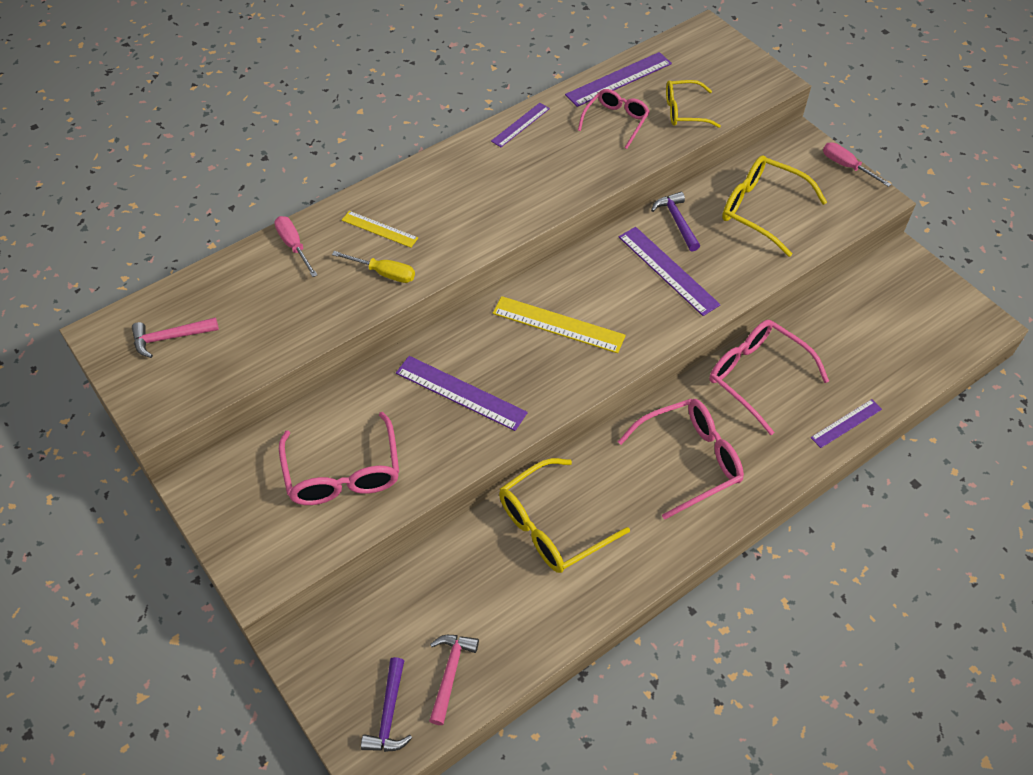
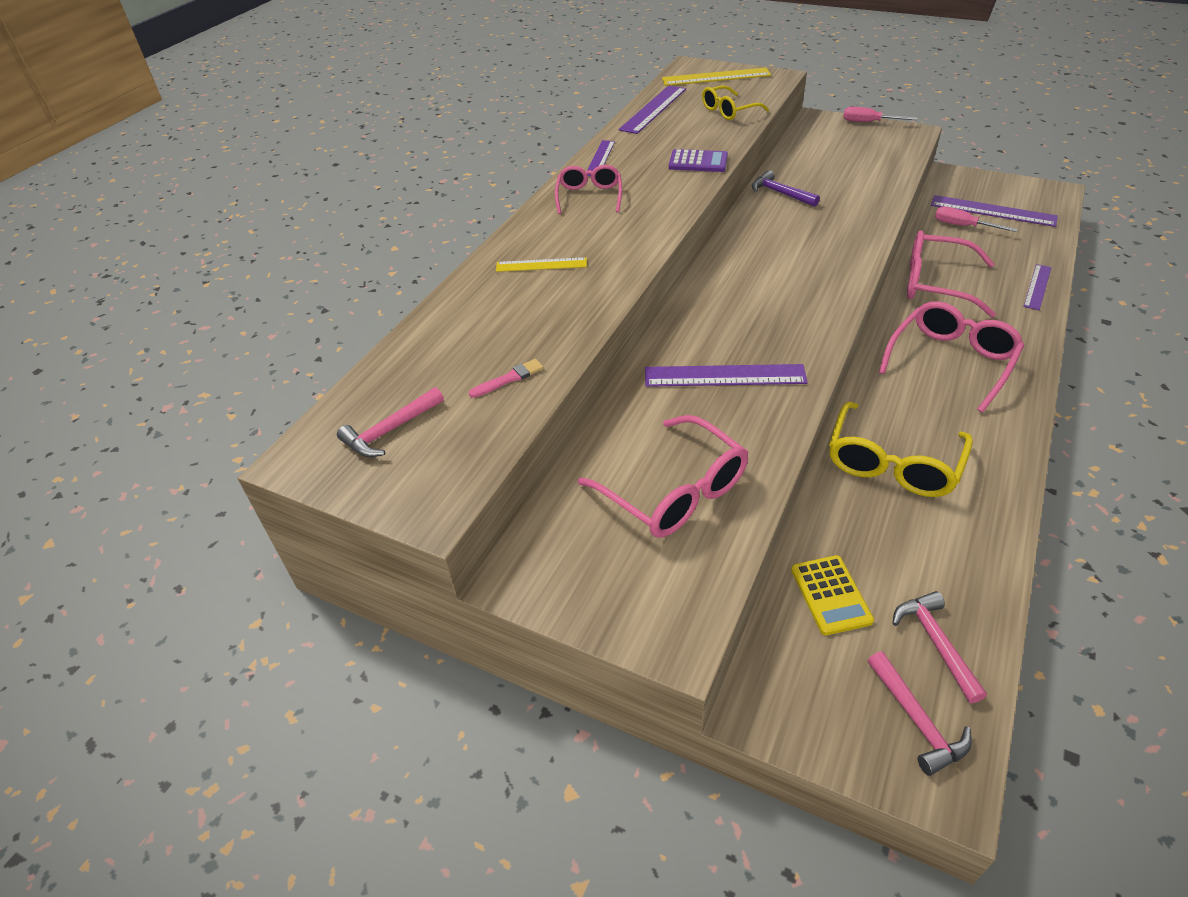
camera: 25 degrees left, 10 degrees down
(275, 331) = (509, 379): none -> pink brush
(294, 246) = (464, 306): pink screwdriver -> pink screwdriver (963, 226)
(384, 273) = (579, 294): yellow screwdriver -> none
(389, 714) = (917, 721): purple hammer -> pink hammer
(412, 602) = (831, 595): none -> yellow calculator
(558, 324) = (759, 292): yellow ruler -> yellow ruler (716, 77)
(598, 167) = (698, 162): none -> purple calculator
(616, 121) = (680, 132): pink glasses -> pink glasses (589, 196)
(668, 270) = (809, 225): purple ruler -> purple ruler (992, 211)
(761, 210) = (837, 165): yellow glasses -> none

